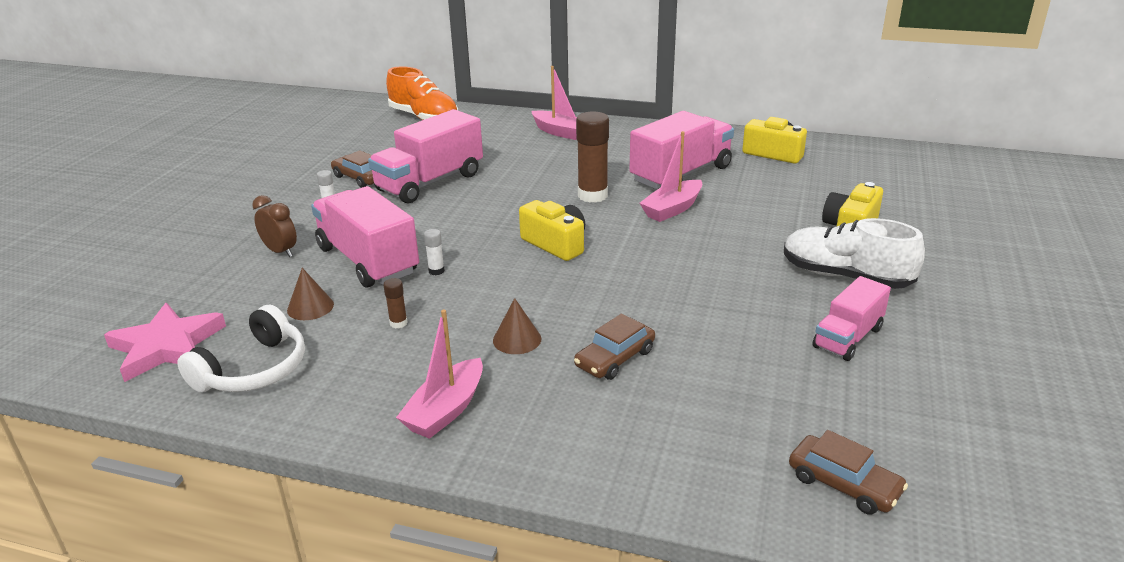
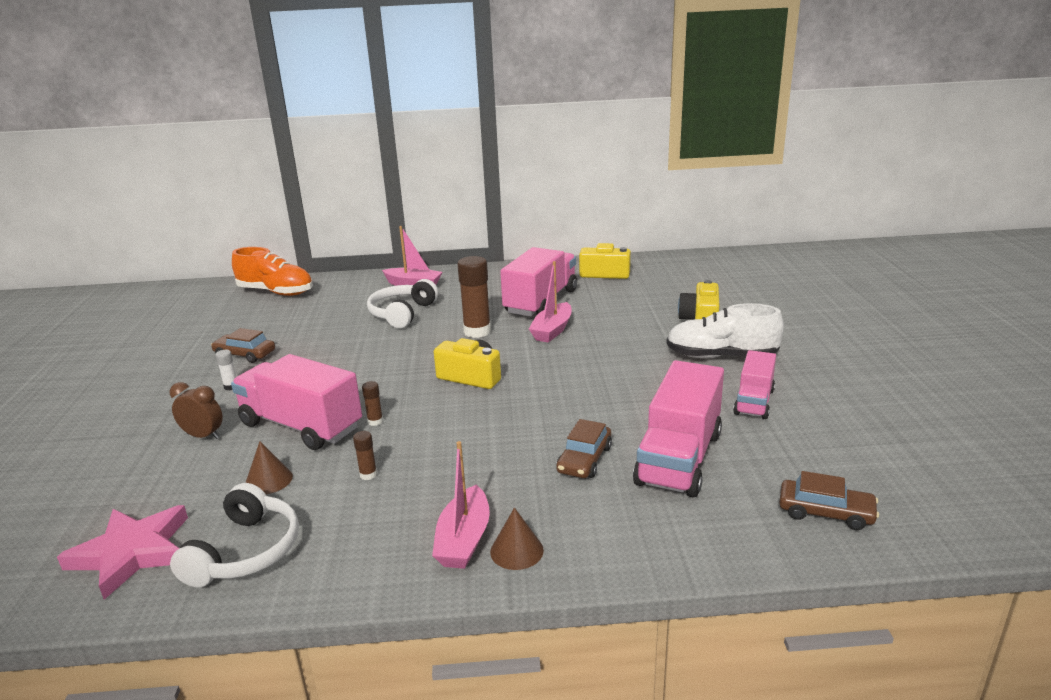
camera: 20 degrees left, 5 degrees down
(430, 182) = (318, 346): pink truck -> pink truck (679, 458)
(436, 271) = (375, 421): white glue stick -> brown glue stick
(517, 339) = (489, 463): brown cone -> brown cone (516, 551)
(529, 162) = (402, 313): none -> white headphones

